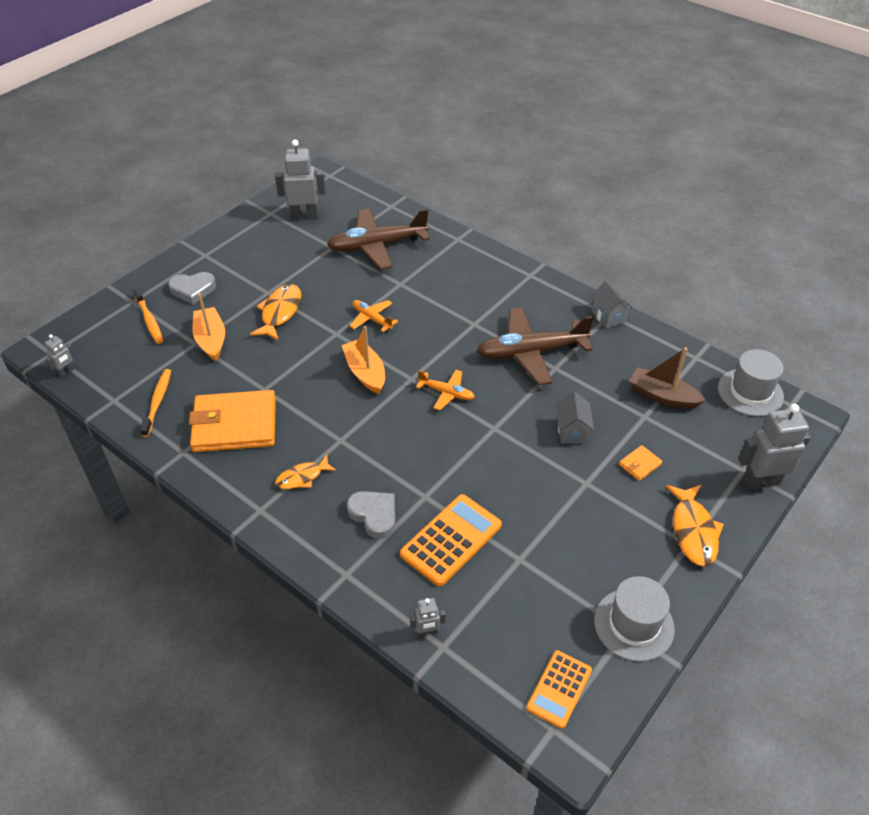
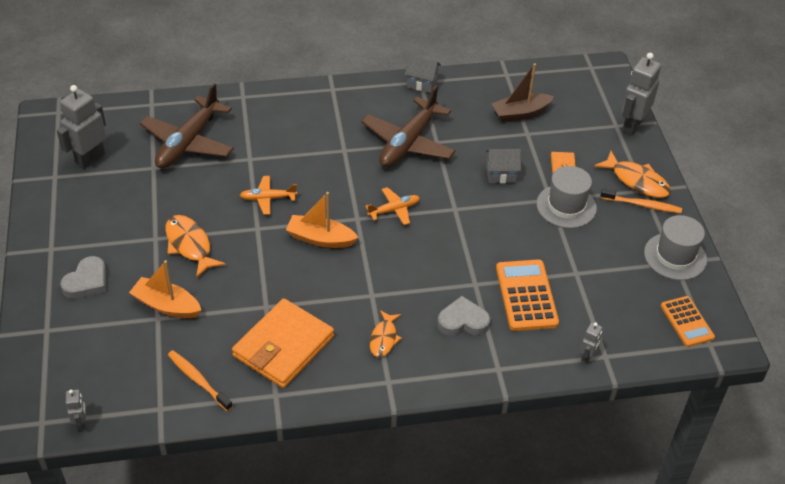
camera: 50 degrees left, 0 degrees up
(149, 320) = (88, 331): orange toothbrush -> orange toothbrush (642, 205)
(572, 431) = (501, 174): grey house -> grey house turned 45 degrees counterclockwise
(750, 392) = (562, 75): grey hat -> grey hat (566, 206)

